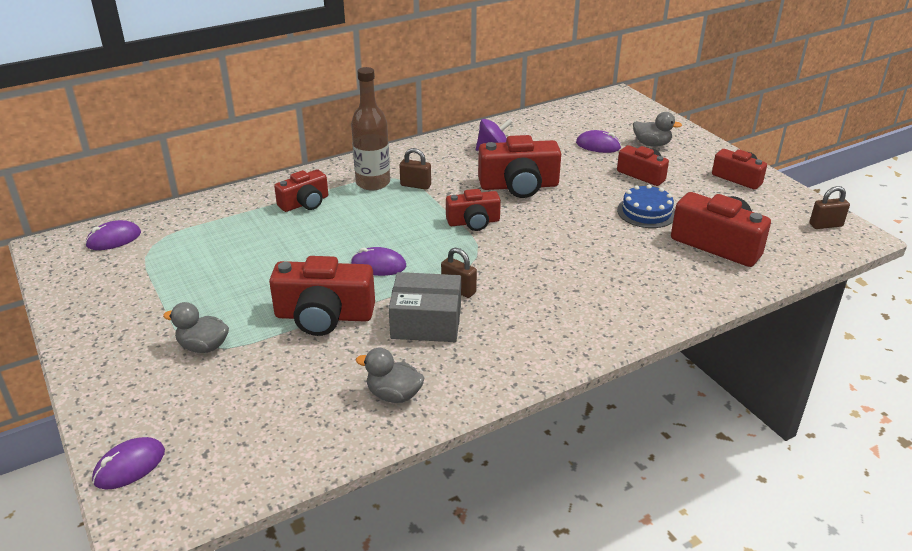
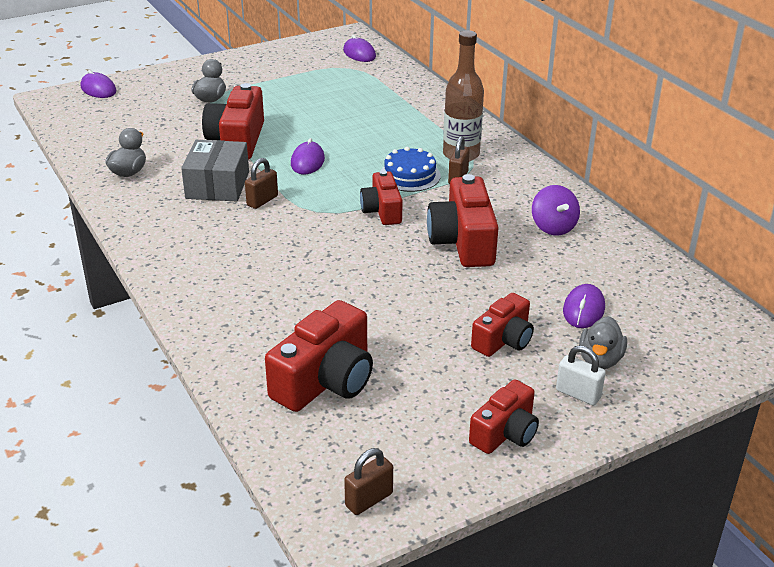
camera: 90 degrees right, 0 degrees up
(305, 203) = (418, 123): red camera -> none
(646, 212) = (404, 331): blue cake -> blue cake (409, 175)
(689, 153) = (578, 394): none -> white padlock
(825, 225) = (369, 500): brown padlock -> brown padlock turned 60 degrees clockwise

